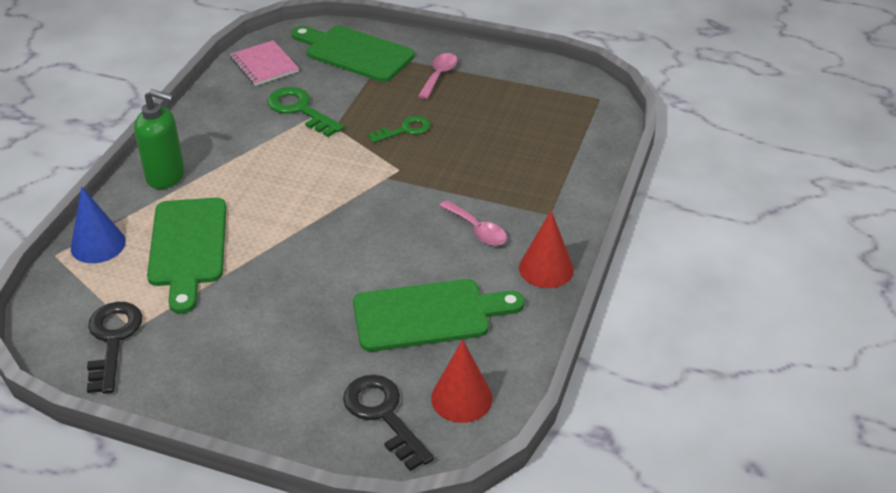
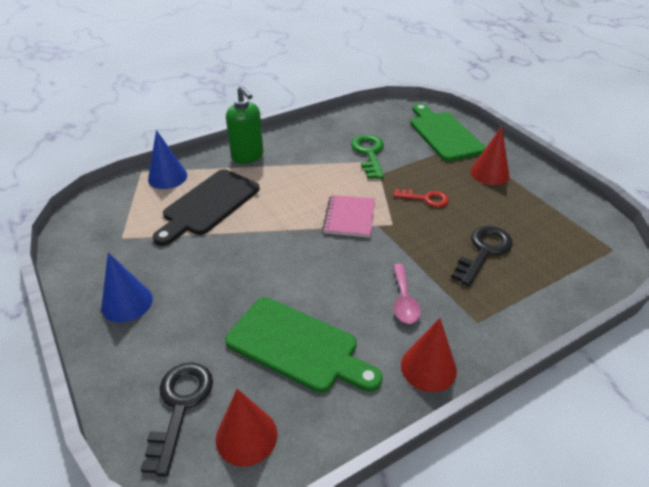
camera: 40 degrees right, 0 degrees up
(112, 340) = (104, 238): black key -> black key (483, 251)
(188, 247) = (209, 205): green cutting board -> black cutting board
(225, 377) = (127, 303): none -> blue cone
(264, 65) = (377, 118): pink notebook -> pink notebook (349, 217)
(405, 130) = (425, 199): green key -> red key
(439, 75) = (489, 173): pink spoon -> red cone

